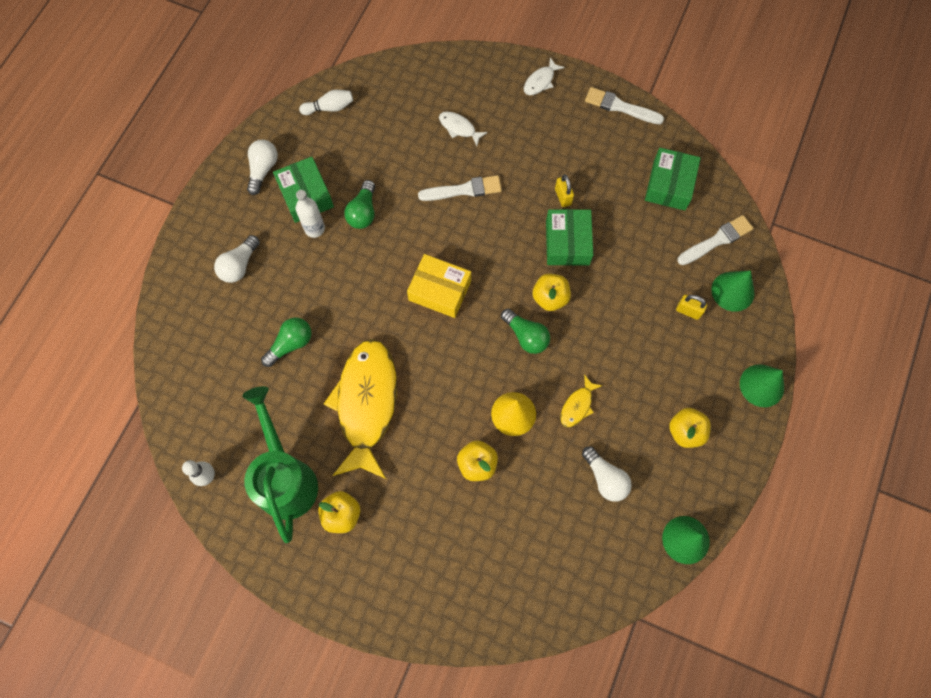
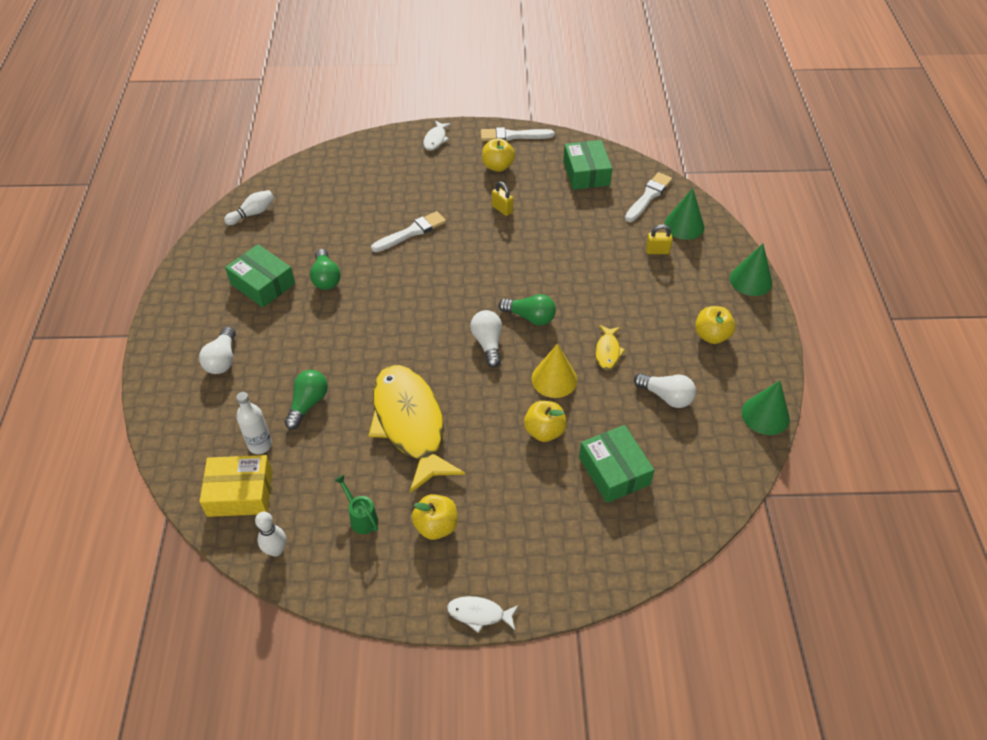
camera: 25 degrees left, 20 degrees down
(263, 170) = (210, 278): white light bulb -> white light bulb (488, 343)
(286, 478) = (361, 518): green watering can -> green watering can, size x0.41
(314, 229) = (285, 306): white bottle -> white bottle (260, 445)
(440, 290) = (431, 311): yellow box -> yellow box (240, 493)
(459, 128) = (382, 191): white fish -> white fish (479, 614)
(550, 298) = (534, 282): yellow apple -> yellow apple (498, 166)
(567, 242) = (525, 239): green box -> green box (614, 471)

